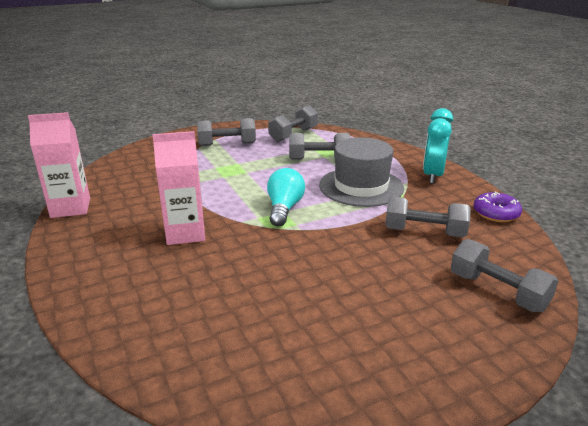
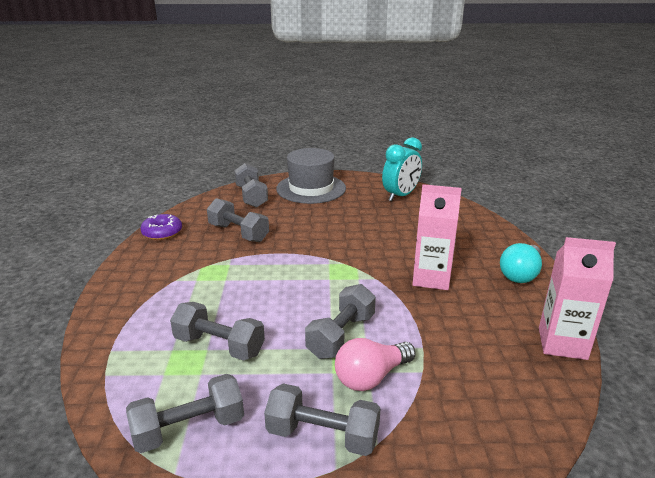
camera: 155 degrees left, 0 degrees up
(212, 165) = (371, 377): none -> pink light bulb
(244, 178) = (341, 336): none -> grey dumbbell
(284, 208) = (327, 281): turquoise light bulb -> turquoise light bulb (520, 274)
(361, 186) = (227, 286): grey hat -> grey hat (311, 188)
(433, 175) = (137, 280): turquoise clock -> turquoise clock (400, 196)

